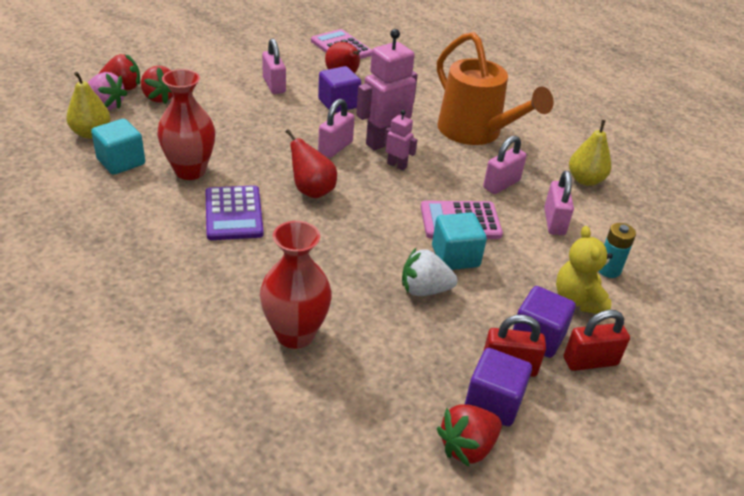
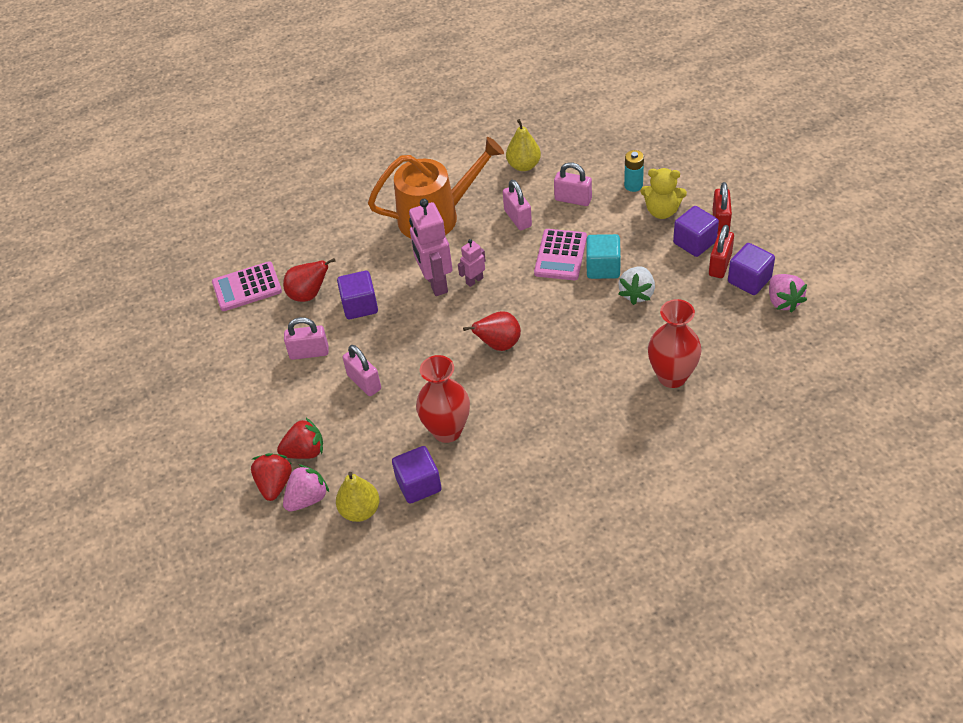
camera: 65 degrees left, 10 degrees up
(121, 162) = (418, 485): turquoise cube -> purple cube
(233, 214) = (519, 402): purple calculator -> none
(335, 148) = (436, 319): pink padlock -> pink padlock (364, 382)
(467, 447) = (783, 301): red strawberry -> pink strawberry

